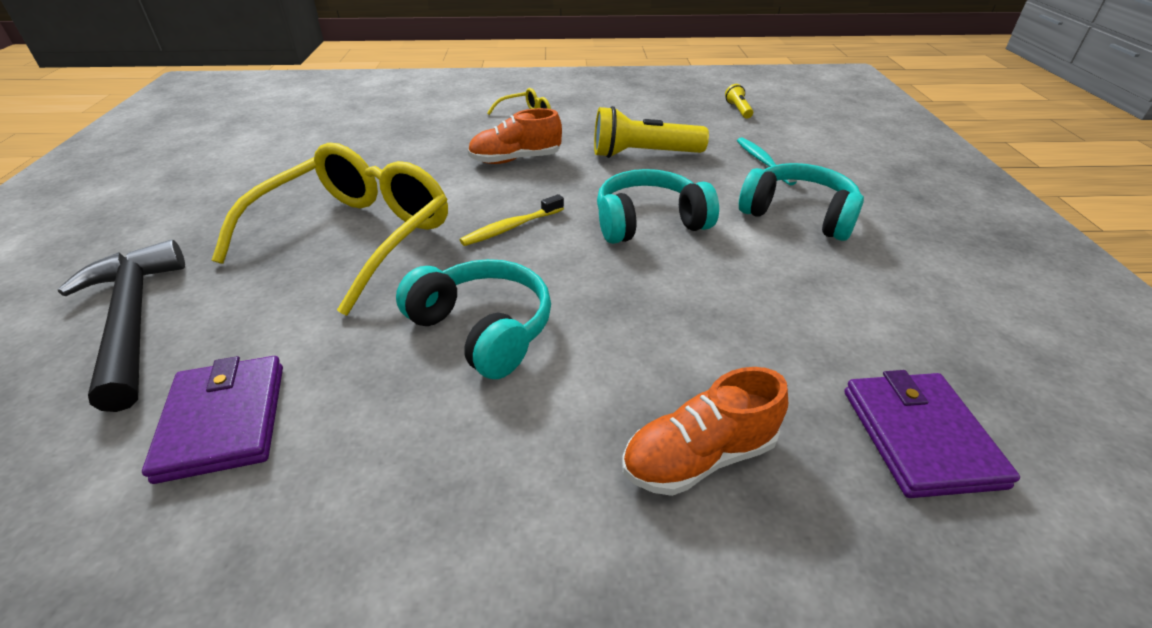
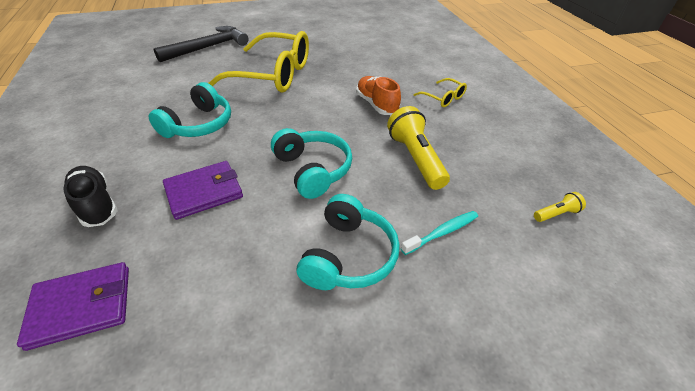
camera: 75 degrees right, 5 degrees up
(223, 420) = (150, 80): purple wallet -> purple wallet (204, 192)
(511, 228) = (292, 117): yellow toothbrush -> none
(698, 457) = (96, 204): orange shoe -> black shoe

